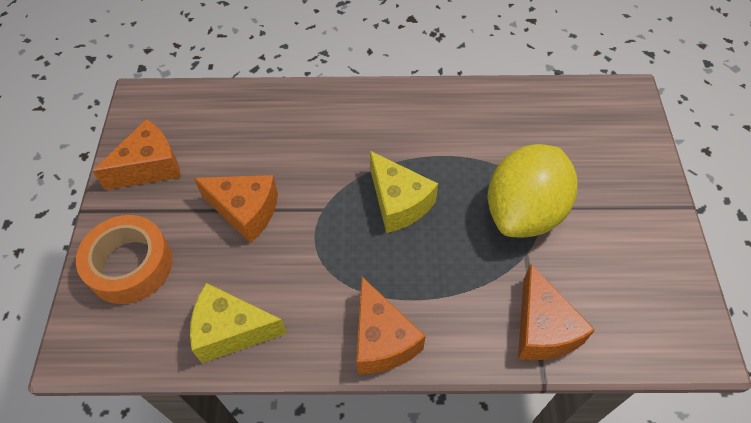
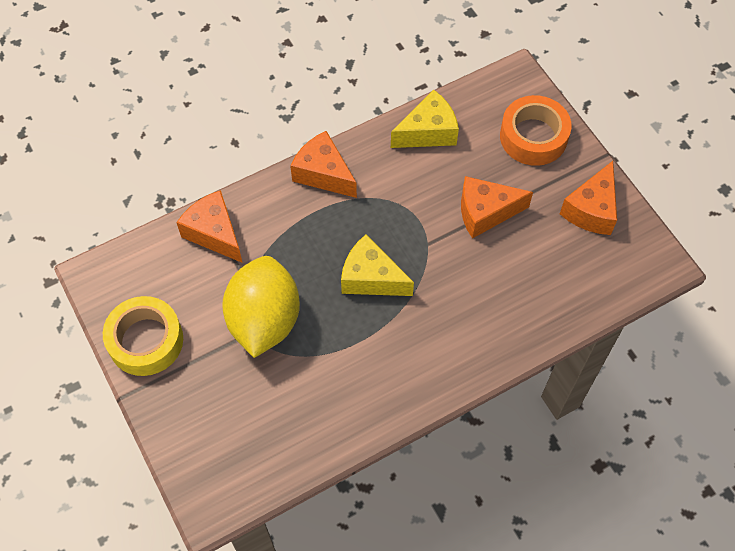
camera: 150 degrees right, 5 degrees up
(655, 246) = (146, 341): none -> yellow tape

